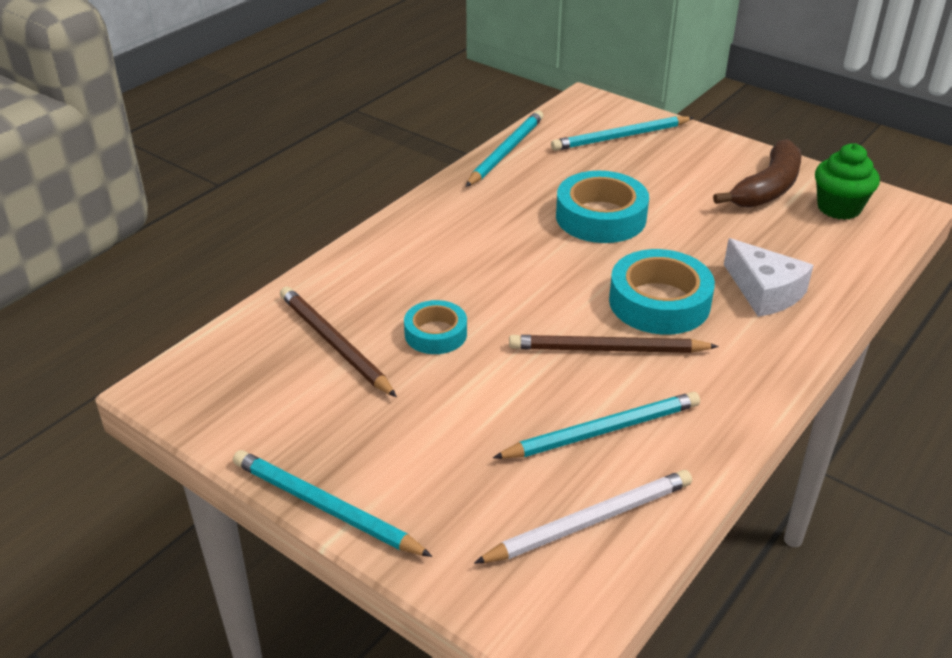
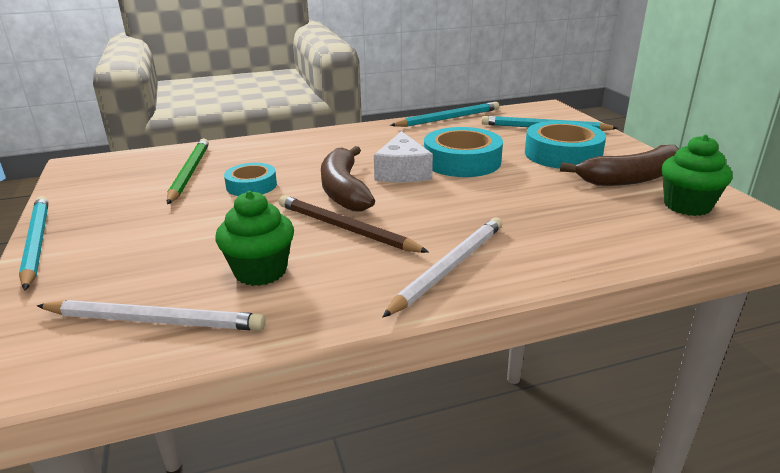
camera: 35 degrees right, 10 degrees down
(334, 344) = (189, 173): brown pencil -> green pencil
(540, 301) = (344, 190): none -> brown banana
(602, 430) = (260, 271): turquoise pencil -> green cupcake
(659, 302) = (430, 215): turquoise tape -> turquoise tape (562, 154)
(743, 354) = (449, 267): none -> white pencil
(764, 291) = (531, 236): white cheese -> white cheese (402, 172)

